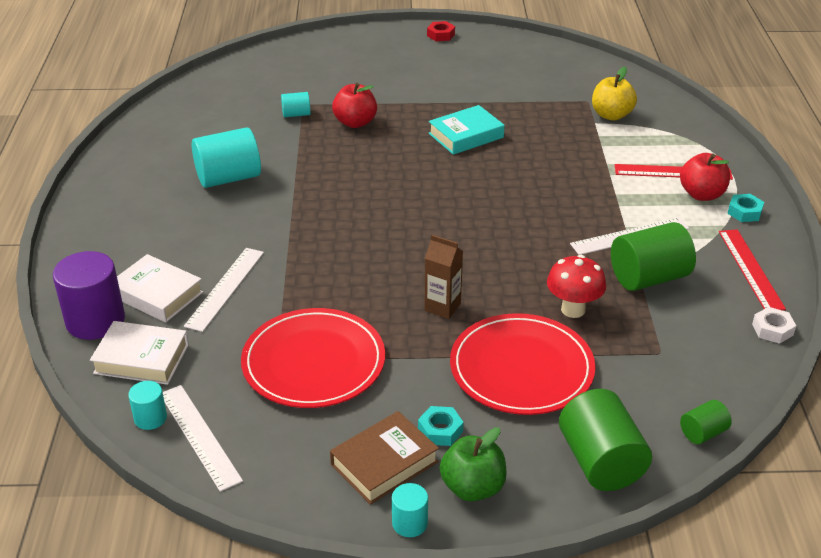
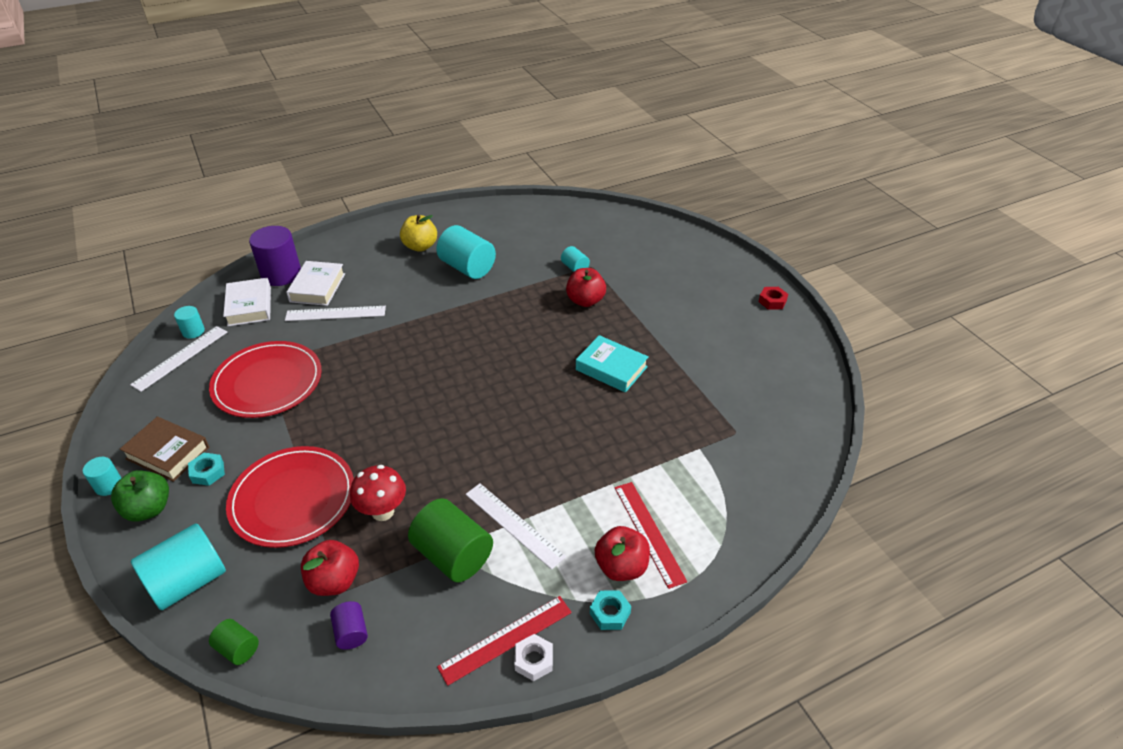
camera: 65 degrees right, 5 degrees up
(442, 307) = (355, 429): brown carton -> none
(601, 462) = (188, 581): green cylinder -> turquoise cylinder
(611, 115) = (723, 457): yellow apple -> yellow apple (420, 246)
(646, 356) = (334, 581): none -> red apple
(711, 355) = (351, 632): none -> purple cylinder
(772, 329) = (409, 679): white nut -> white nut (534, 660)

